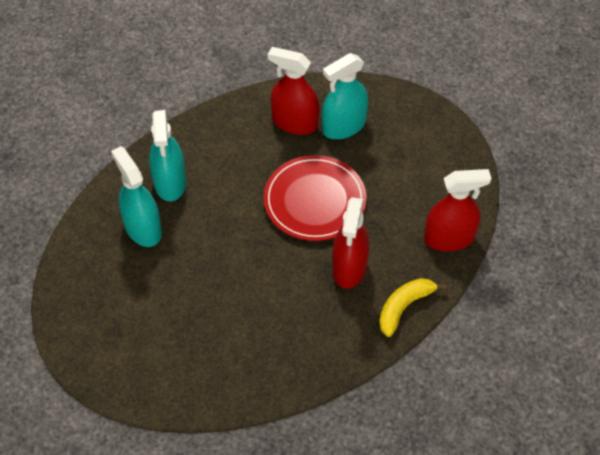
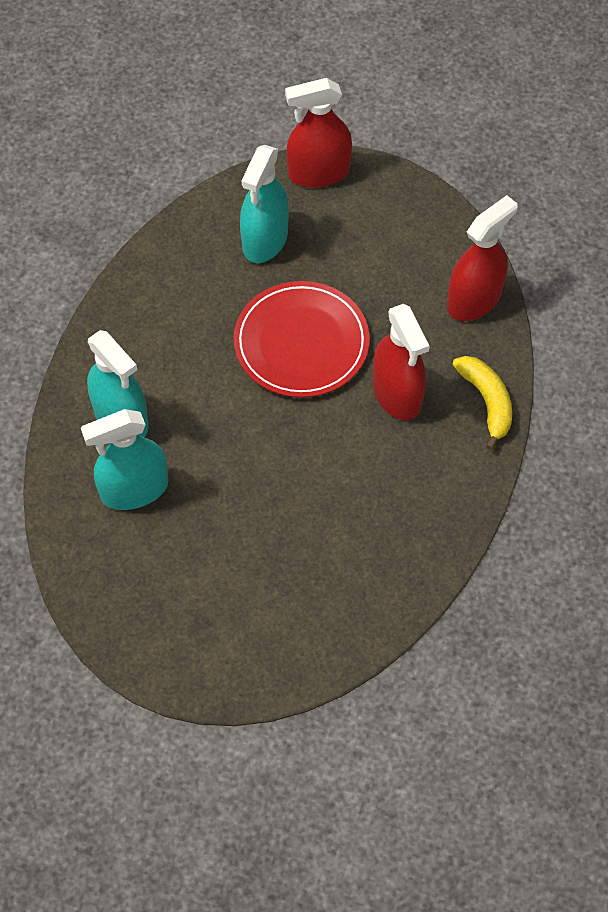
camera: 35 degrees left, 5 degrees up
(143, 228) = (134, 489): turquoise spray bottle -> turquoise spray bottle turned 45 degrees counterclockwise
(294, 122) = (207, 267): red spray bottle -> red spray bottle (318, 172)
(404, 307) = (486, 402): yellow banana -> yellow banana turned 150 degrees clockwise

